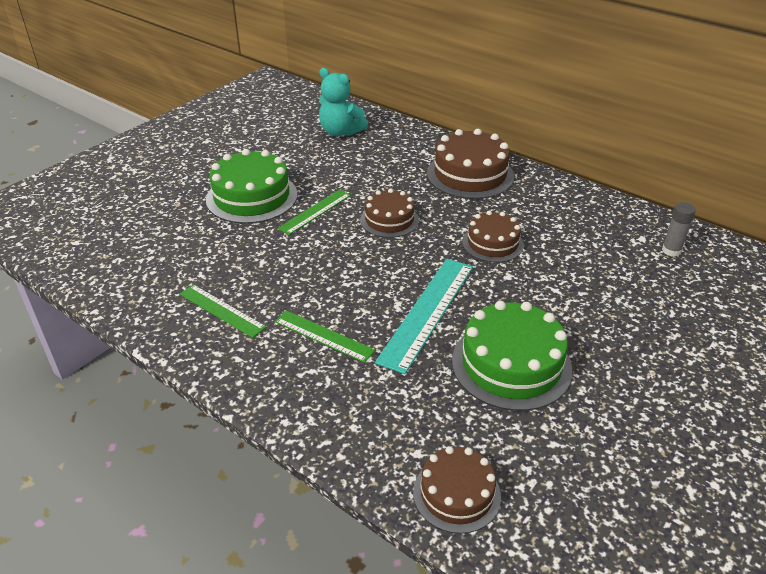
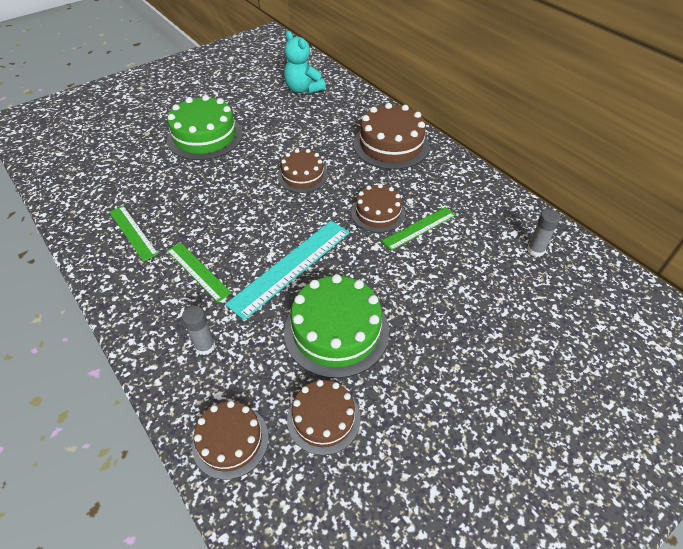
camera: 15 degrees right, 10 degrees up
(315, 211) = (247, 158): green ruler -> green ruler (418, 228)
(375, 409) = (205, 346): none -> grey glue stick
(544, 450) = (323, 418): none -> brown cake

